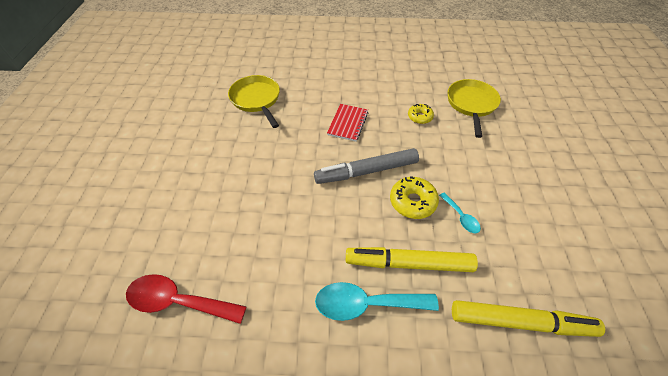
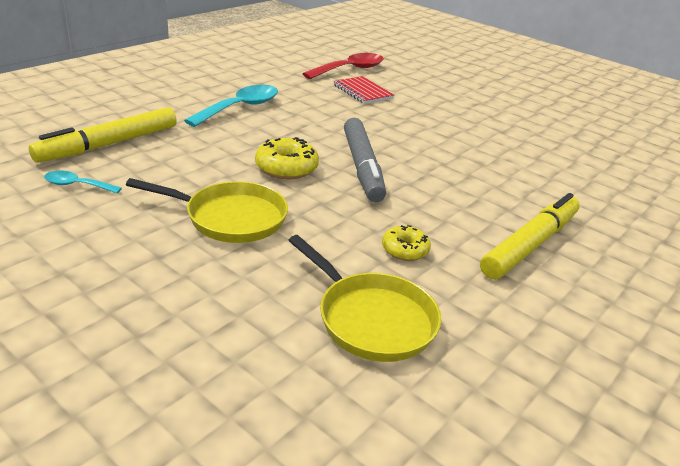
camera: 125 degrees right, 20 degrees down
(256, 100) = (570, 164): yellow pan -> yellow pan (230, 218)
(348, 123) = (457, 194): red notebook -> red notebook (362, 92)
(366, 171) = (362, 167): grey marker -> grey marker turned 150 degrees clockwise
(408, 263) = (236, 134): yellow marker -> yellow marker (530, 244)
(461, 217) = (225, 179): turquoise spoon -> turquoise spoon (77, 185)

